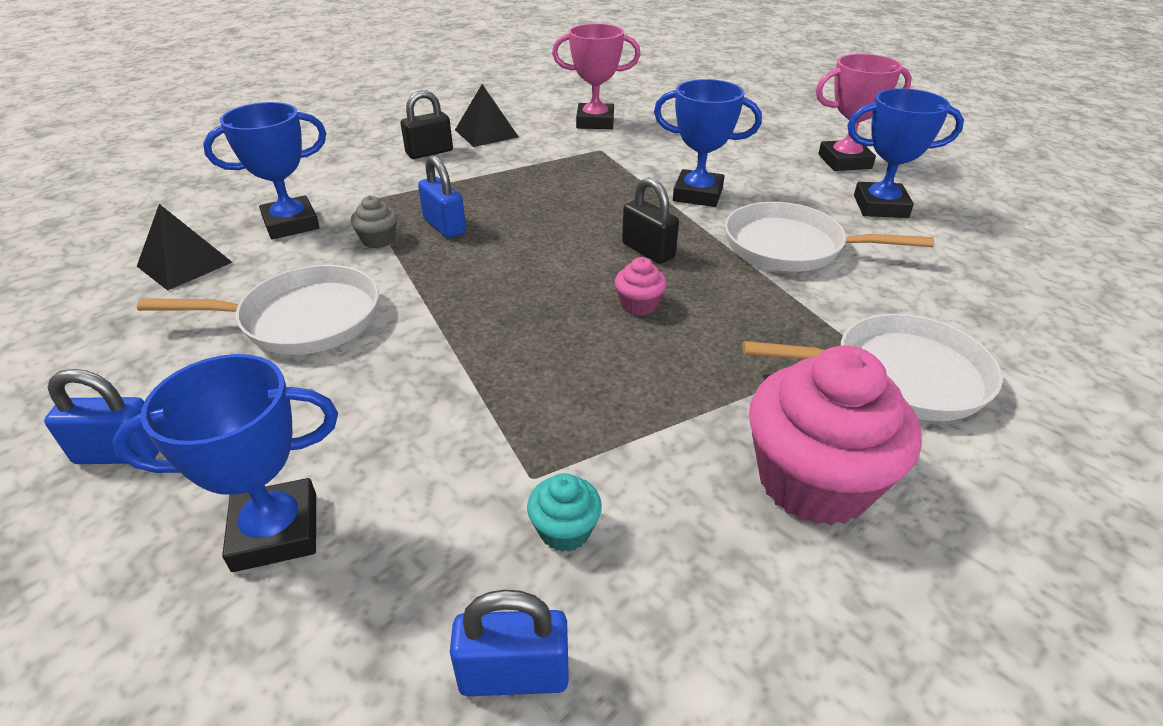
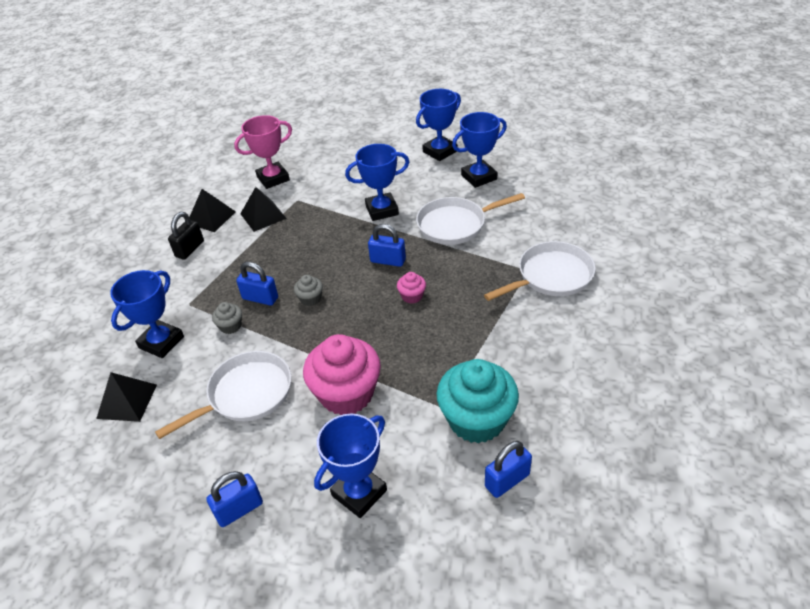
camera: 30 degrees left, 5 degrees up
(501, 251) = (310, 299): none -> grey cupcake
(543, 151) = (263, 216): none -> black pyramid
(565, 530) = (476, 420): turquoise cupcake -> turquoise cupcake, size x2.27
(648, 251) = (388, 261): black padlock -> blue padlock
(814, 481) = (552, 344): pink cupcake -> pink cupcake (346, 394)
(844, 161) = (440, 151): pink trophy -> blue trophy

